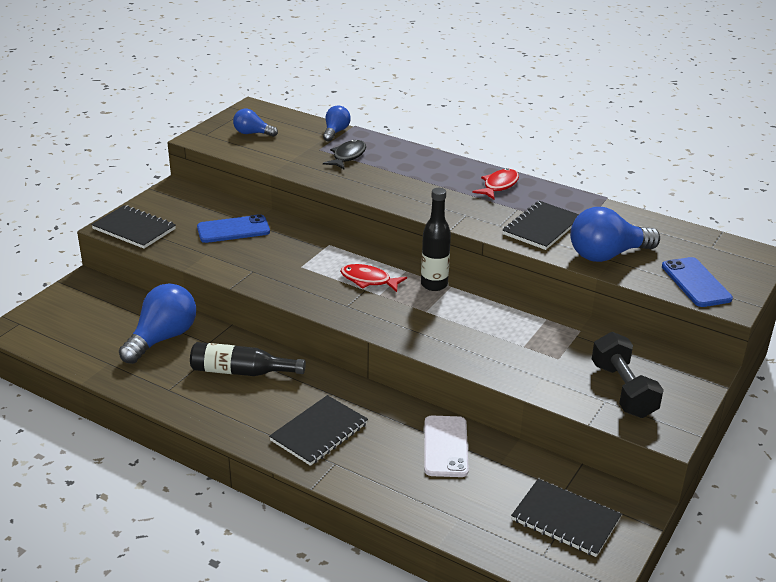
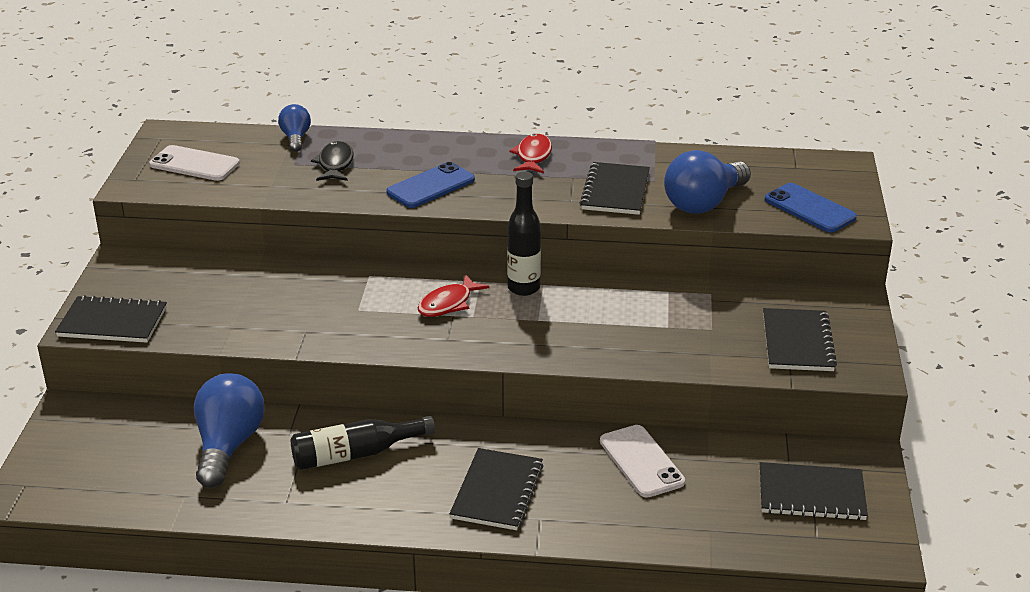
camera: 25 degrees left, 0 degrees up
(233, 230) = (240, 289): blue phone -> blue phone (431, 186)
(252, 133) = (194, 164): blue light bulb -> white phone
(368, 280) = (448, 304): red fish -> red fish turned 45 degrees counterclockwise
(623, 390) = (797, 342): black dumbbell -> black notebook

